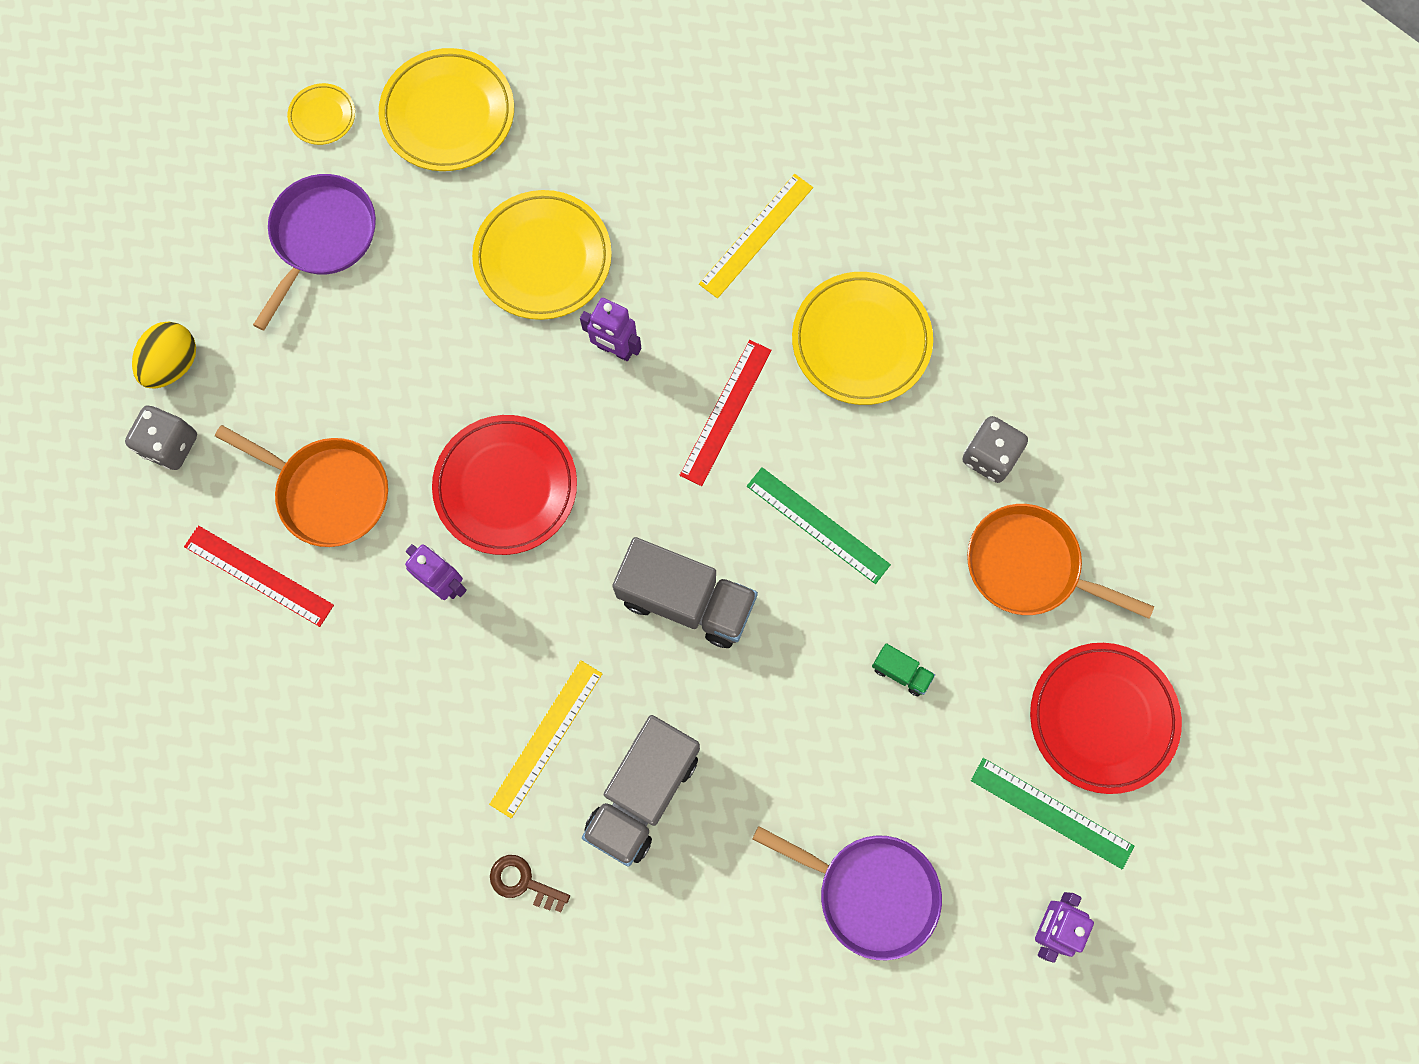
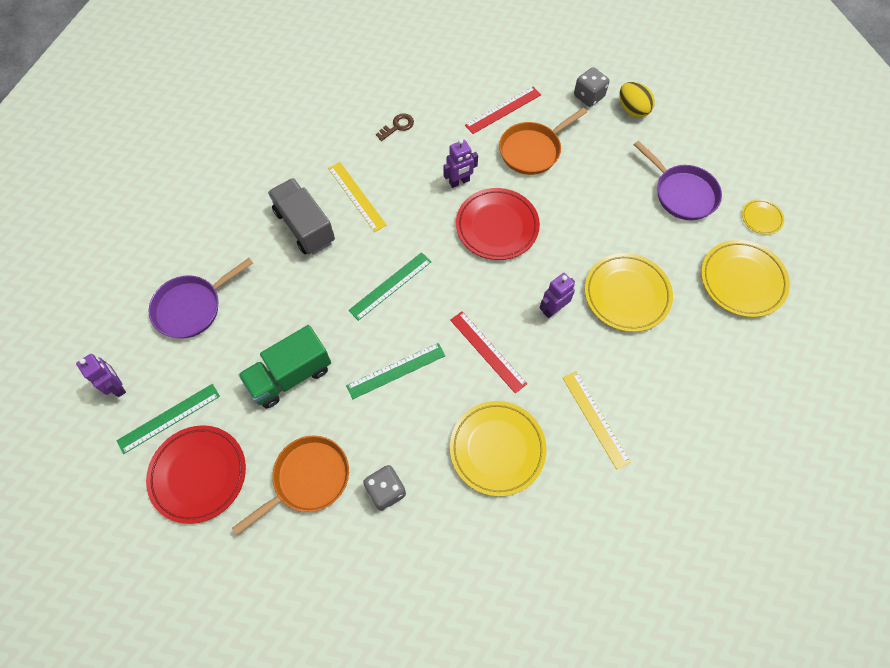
camera: 115 degrees right, 10 degrees down
(523, 882) = (296, 162): brown key -> brown key (397, 126)
(686, 600) = (390, 286): grey truck -> green ruler
(901, 672) = (290, 376): green truck -> green truck, size x2.28

